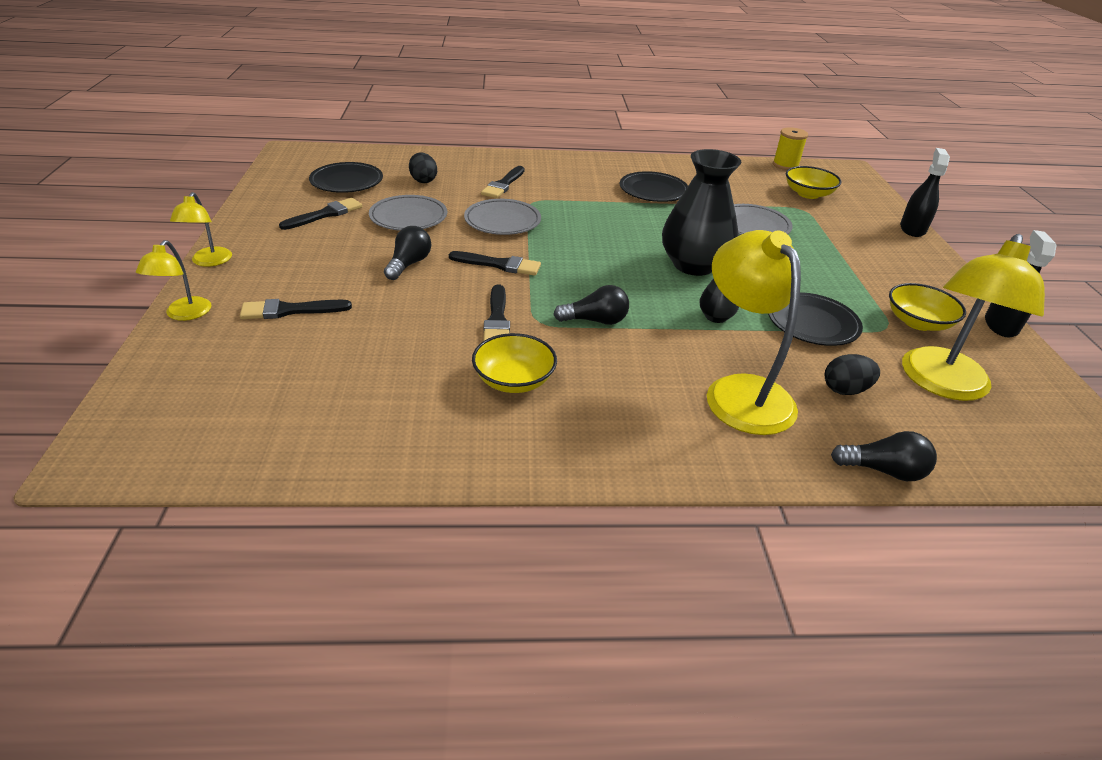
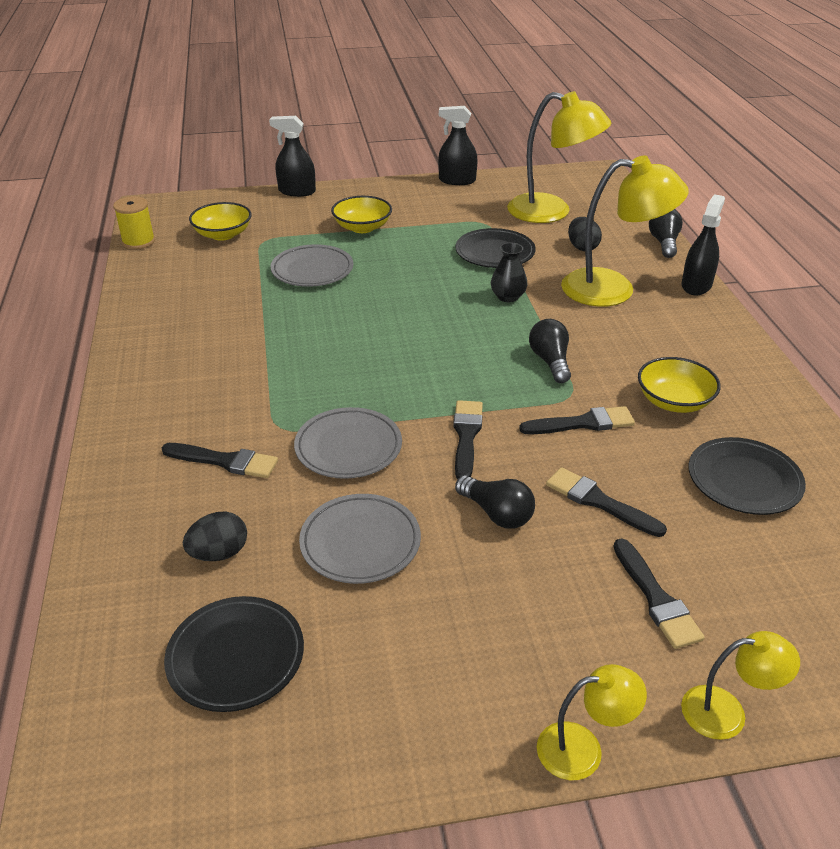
camera: 95 degrees left, 0 degrees up
(325, 214) = (375, 647): black brush -> black brush (599, 502)
(409, 264) = (496, 513): black light bulb -> black light bulb turned 150 degrees counterclockwise
(653, 191) = (229, 332): black plate -> black plate (744, 480)
(693, 265) = (414, 306): black vase -> none
(740, 391) = (613, 289): yellow lamp -> yellow lamp turned 150 degrees counterclockwise
(760, 468) = (696, 285): none -> black spray bottle
(917, 322) = (469, 210): yellow bowl -> yellow bowl (362, 227)

